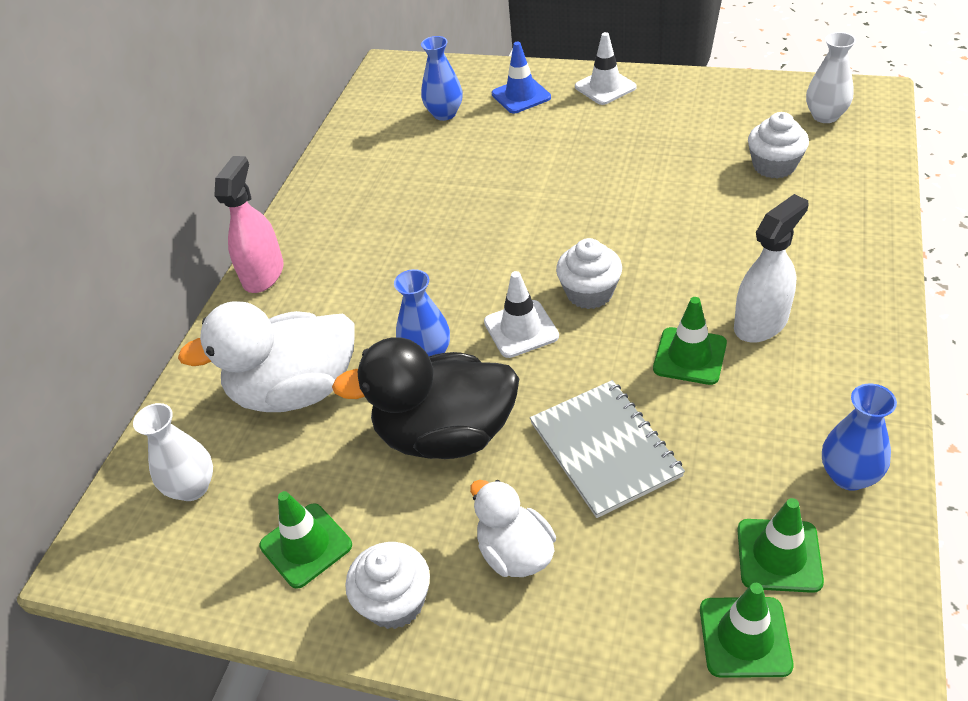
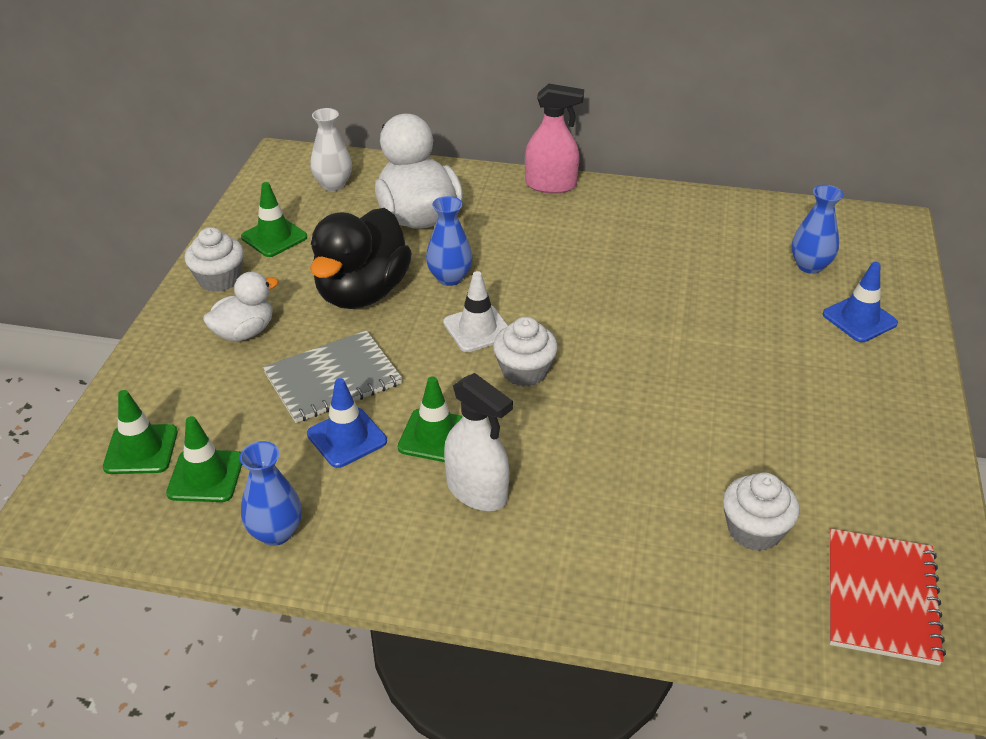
camera: 80 degrees right, 5 degrees down
(445, 434) = (362, 292): black duck -> black duck turned 150 degrees counterclockwise
(605, 87) = (896, 386): white traffic cone -> none
(700, 428) = (347, 438): none -> blue traffic cone
(825, 116) = (881, 597): white vase -> red notebook

